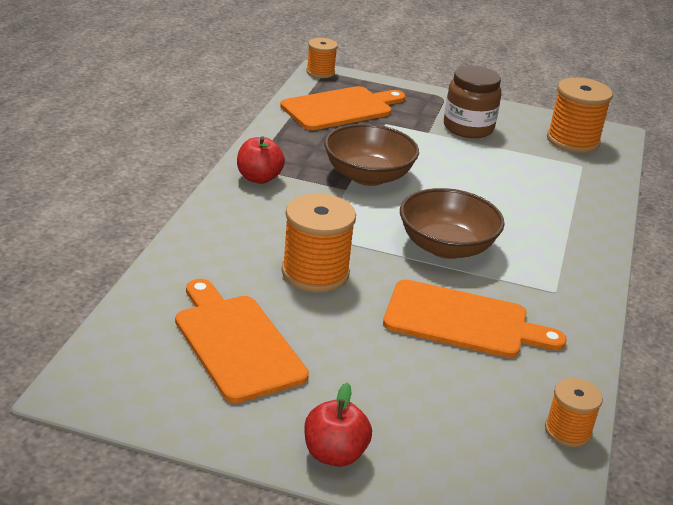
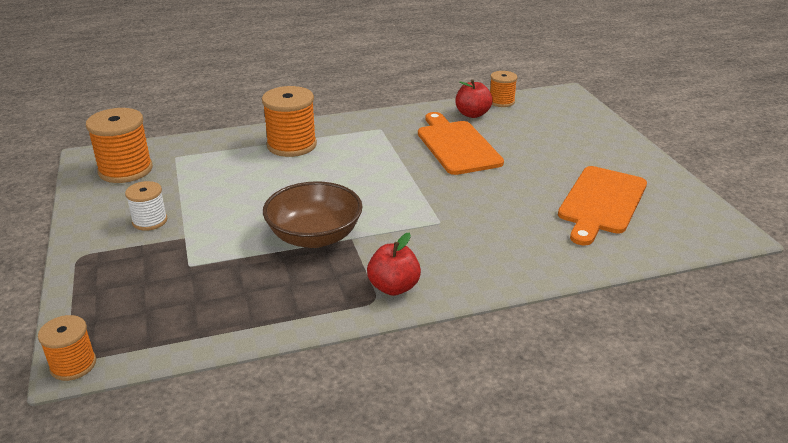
camera: 120 degrees left, 0 degrees up
(315, 273) = (488, 206): orange spool -> orange spool (291, 145)
(334, 454) = (621, 145): red apple -> red apple (472, 114)
(340, 108) = (178, 306): orange cutting board -> none
(446, 247) = (380, 173): brown bowl -> none
(468, 128) = (150, 221): brown jar -> white spool

